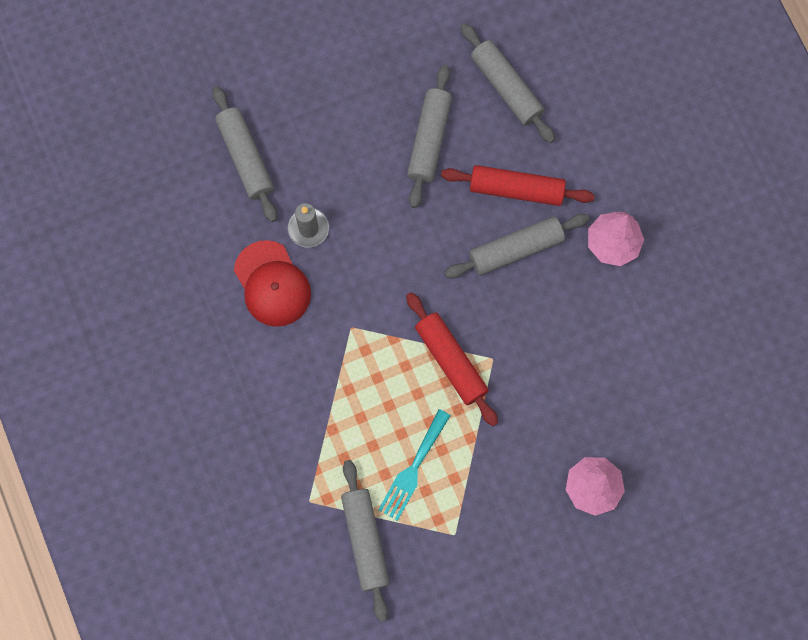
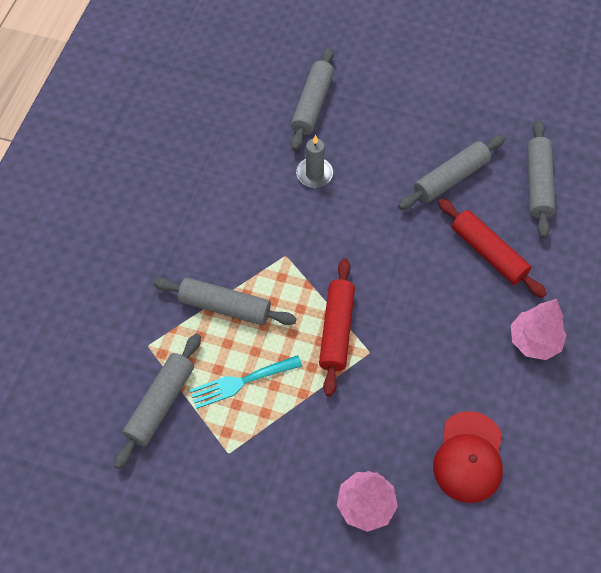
camera: 40 degrees right, 15 degrees down
(272, 284) = (257, 190): red cap -> red cap (469, 457)
(516, 249) = (453, 291): grey rolling pin -> grey rolling pin (225, 307)

